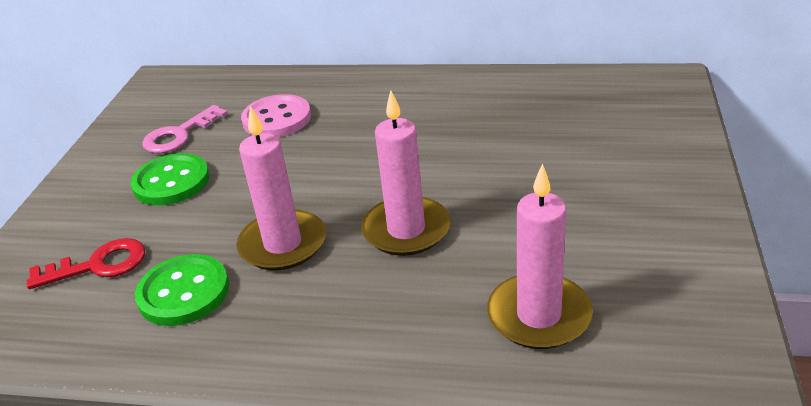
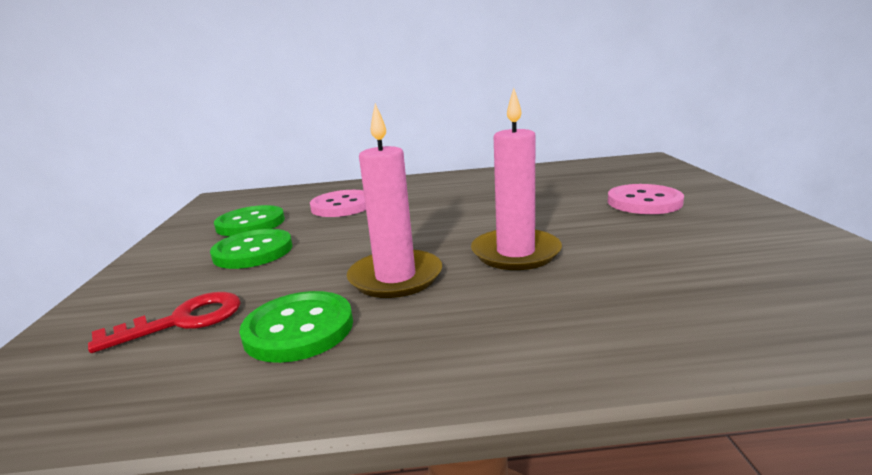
camera: 15 degrees left, 15 degrees down
(179, 135) = (250, 223): pink key -> green button
(539, 315) = (709, 291): pink candle -> none
(592, 169) = (644, 202): none -> pink button

